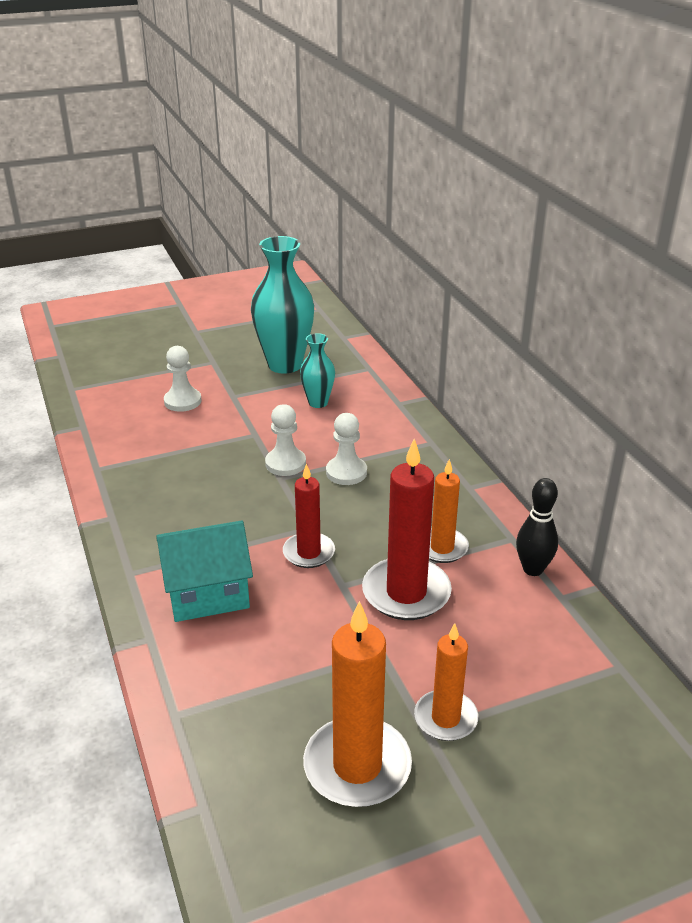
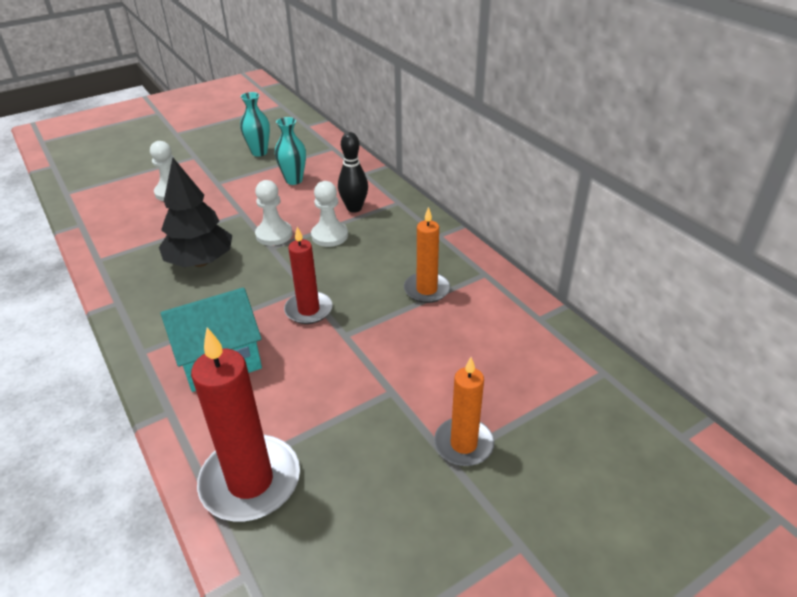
camera: 10 degrees left, 5 degrees up
(202, 484) = (200, 262): none -> black tree
(285, 364) = (259, 152): turquoise vase -> turquoise vase, size x0.53
(357, 766) = (391, 505): orange candle -> none
(406, 593) = (403, 333): red candle -> red candle (250, 481)
(533, 569) = (509, 297): black bowling pin -> black bowling pin (354, 208)

